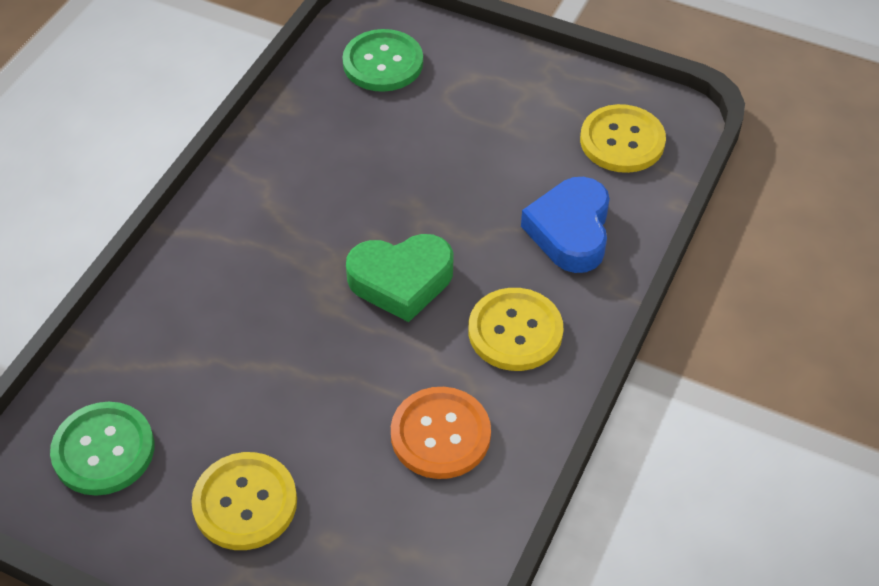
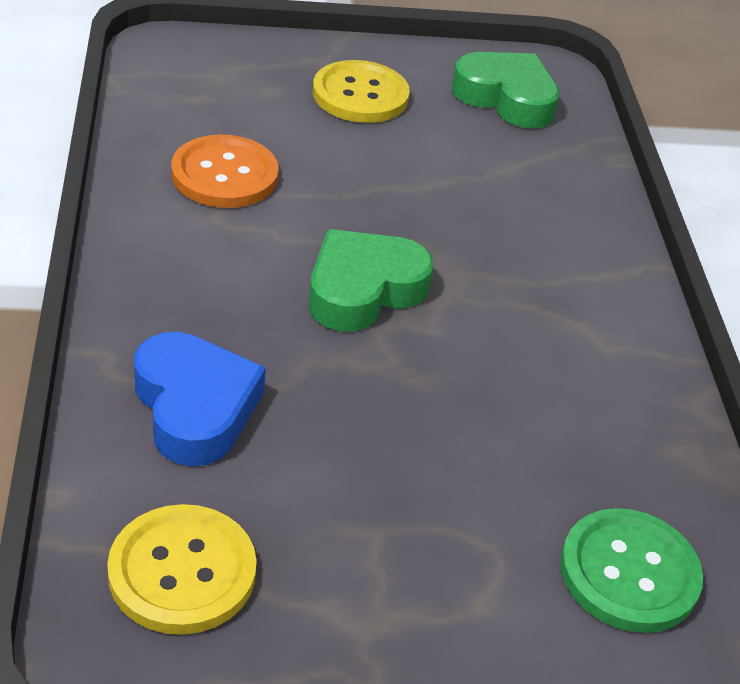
camera: 145 degrees right, 10 degrees down
(103, 450) = (506, 98): green button -> green heart
(515, 331) = (201, 277): yellow button -> none

